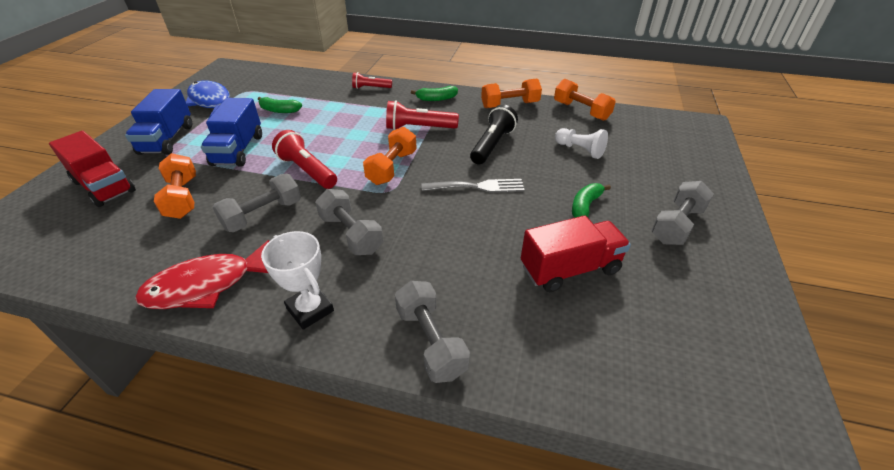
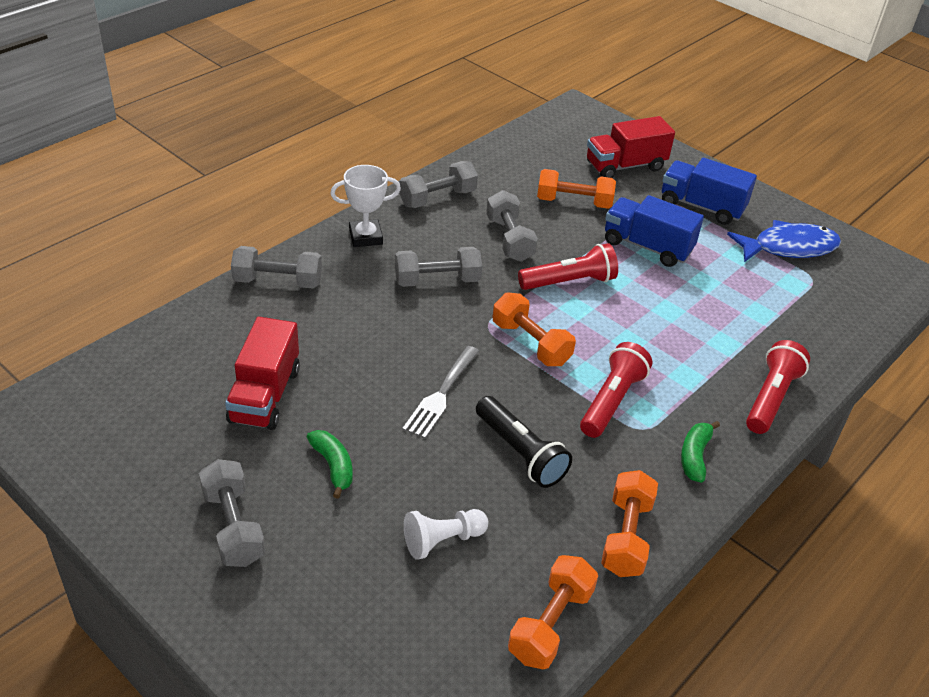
camera: 115 degrees right, 0 degrees up
(206, 285) = (437, 198): red fish -> grey dumbbell
(279, 110) = (735, 294): green banana -> none
(371, 88) = (771, 398): red flashlight -> red flashlight, size x1.60
(581, 111) = (550, 624): orange dumbbell -> orange dumbbell turned 45 degrees counterclockwise

